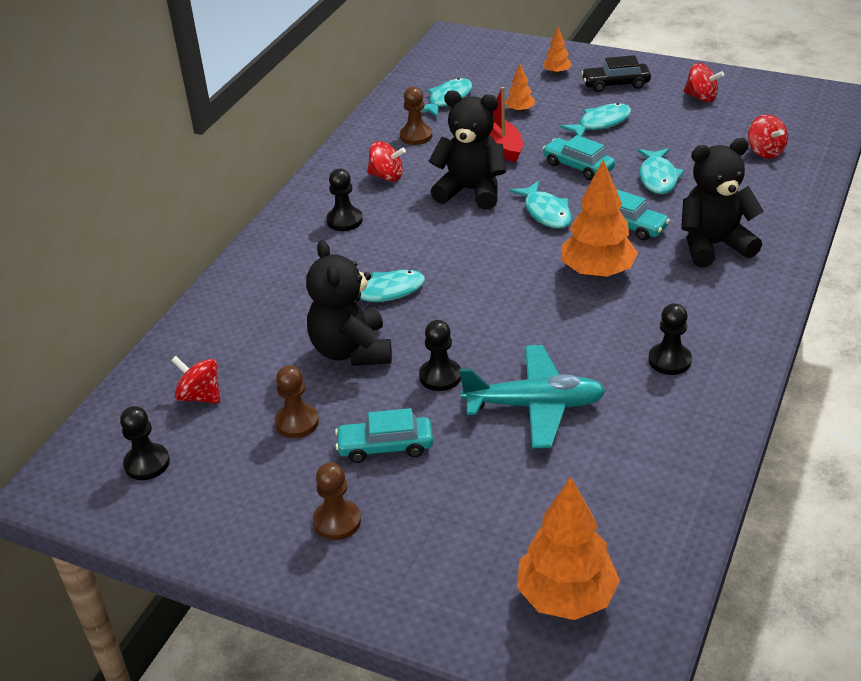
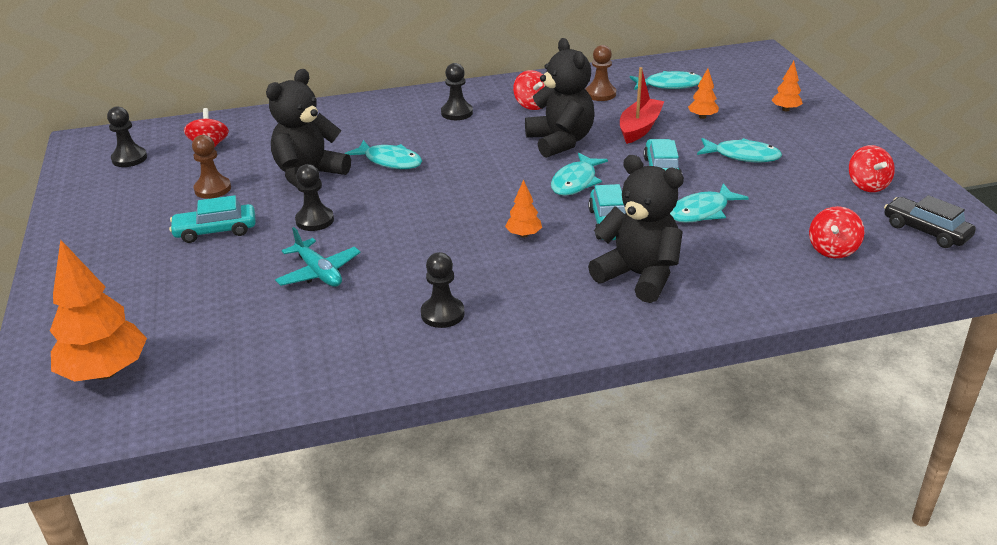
camera: 50 degrees right, 5 degrees down
(337, 521) = (122, 245): brown pawn -> none
(385, 446) = (215, 231): turquoise car -> turquoise car turned 60 degrees counterclockwise
(534, 405) = (318, 272): turquoise plane -> turquoise plane, size x0.66
(597, 272) = (523, 235): orange tree -> orange tree, size x0.48
(615, 84) = (814, 139): black car -> black car (926, 231)

